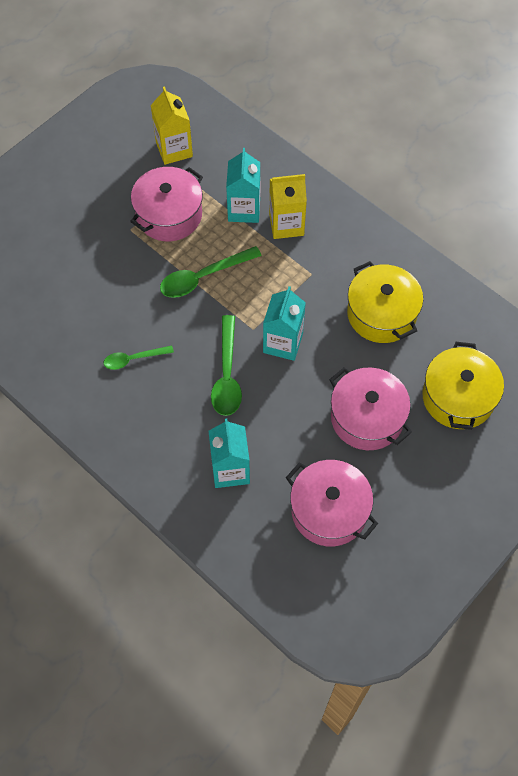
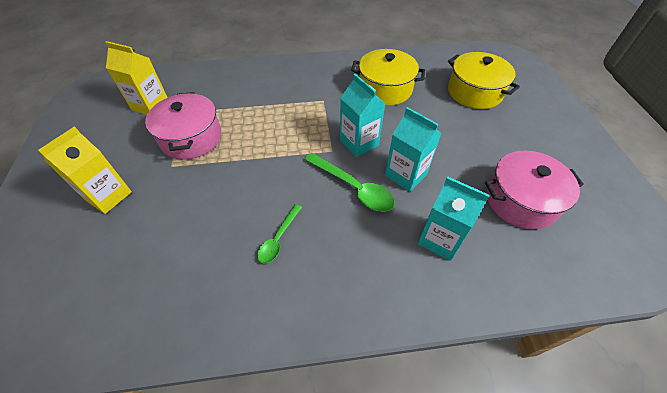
camera: 50 degrees left, 10 degrees down
(203, 277) = (261, 151): green spoon -> none
(244, 209) = (239, 101): turquoise carton -> turquoise carton (406, 175)
(286, 224) = (275, 90): yellow carton -> yellow carton (108, 196)
(367, 417) = (456, 137): pink pot -> none

